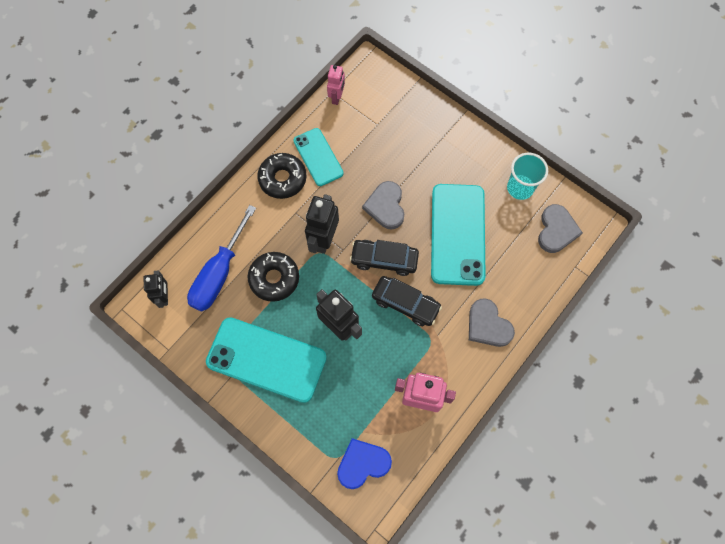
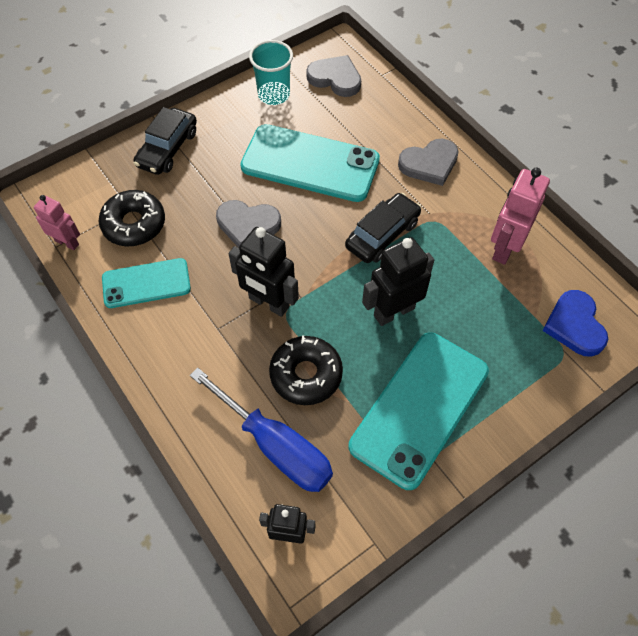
camera: 75 degrees left, 10 degrees down
(282, 179) = (161, 333): black donut -> black donut (134, 224)
(384, 259) = (318, 243): black car -> black car (167, 149)

